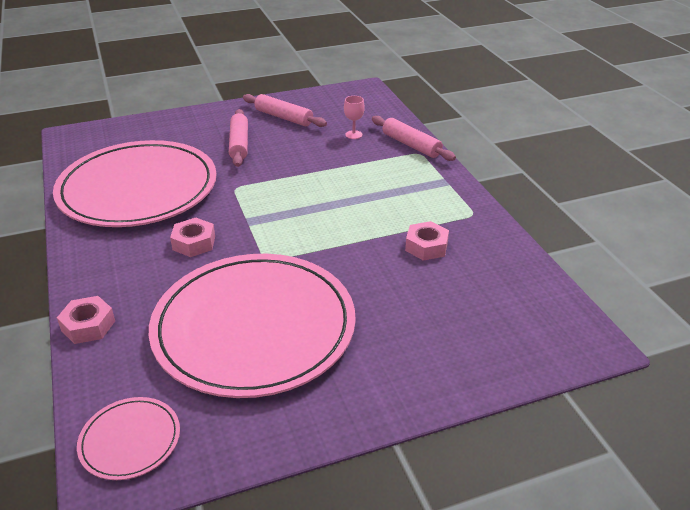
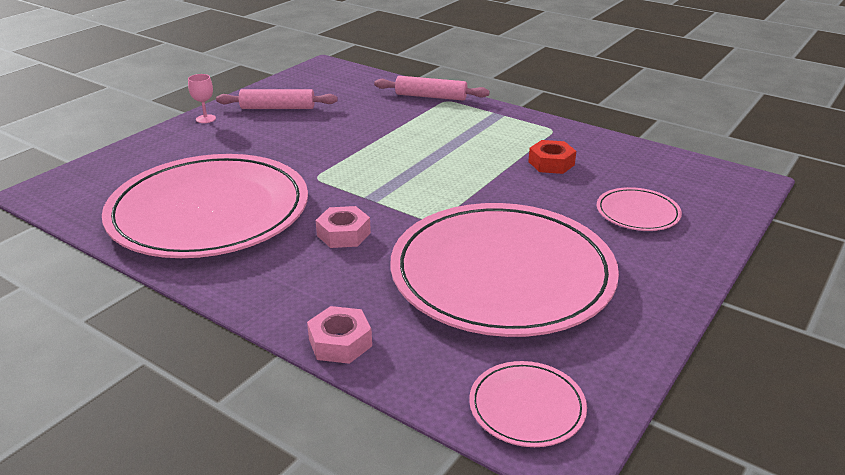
camera: 35 degrees left, 5 degrees down
(239, 144) = (264, 141): pink rolling pin -> none
(353, 135) = (368, 103): pink goblet -> pink goblet (205, 119)
(426, 246) = (551, 163): pink nut -> red nut
(436, 326) = (637, 213): none -> pink plate

